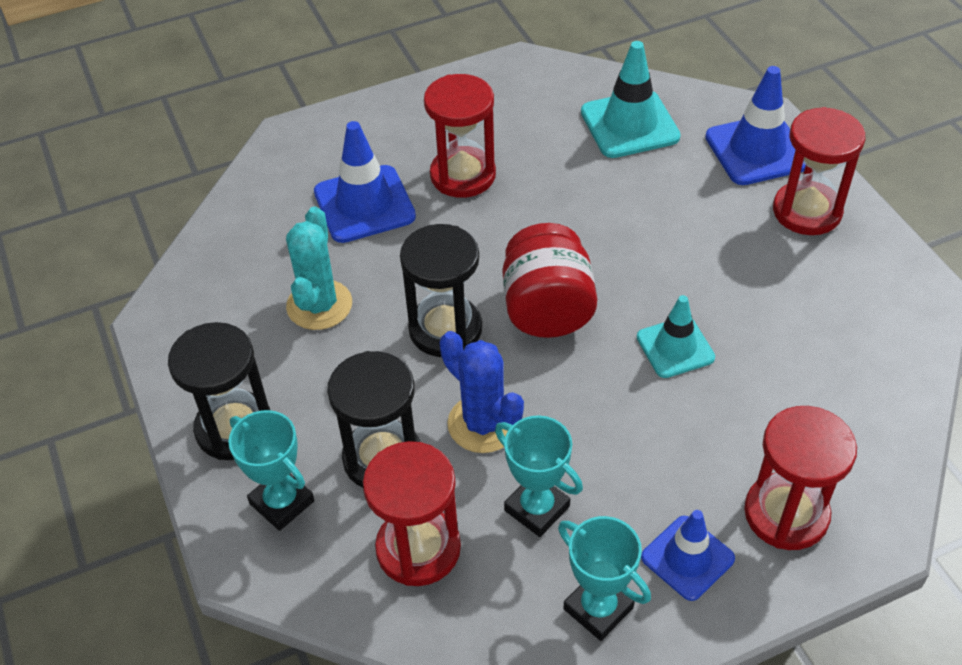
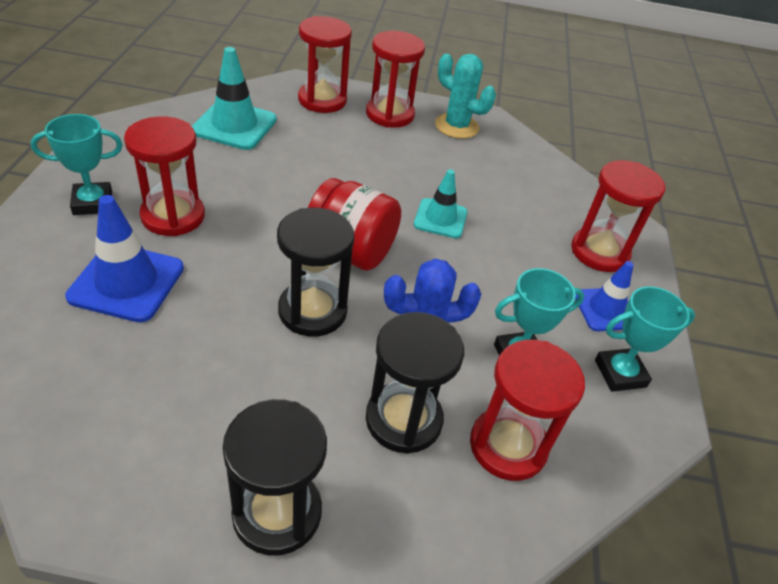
camera: 65 degrees left, 5 degrees down
(282, 502) = (393, 518): turquoise trophy -> turquoise trophy (92, 203)
(319, 305) = (201, 371): turquoise cactus -> turquoise cactus (456, 126)
(757, 150) = (322, 100): blue traffic cone -> red hourglass

